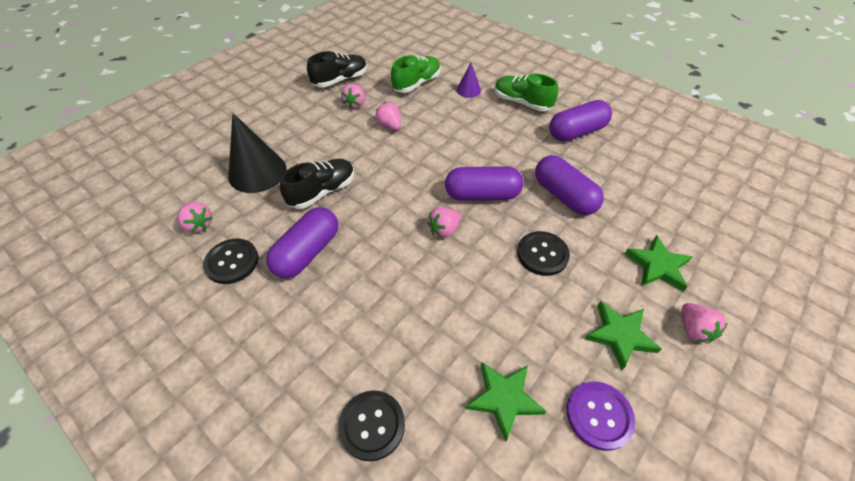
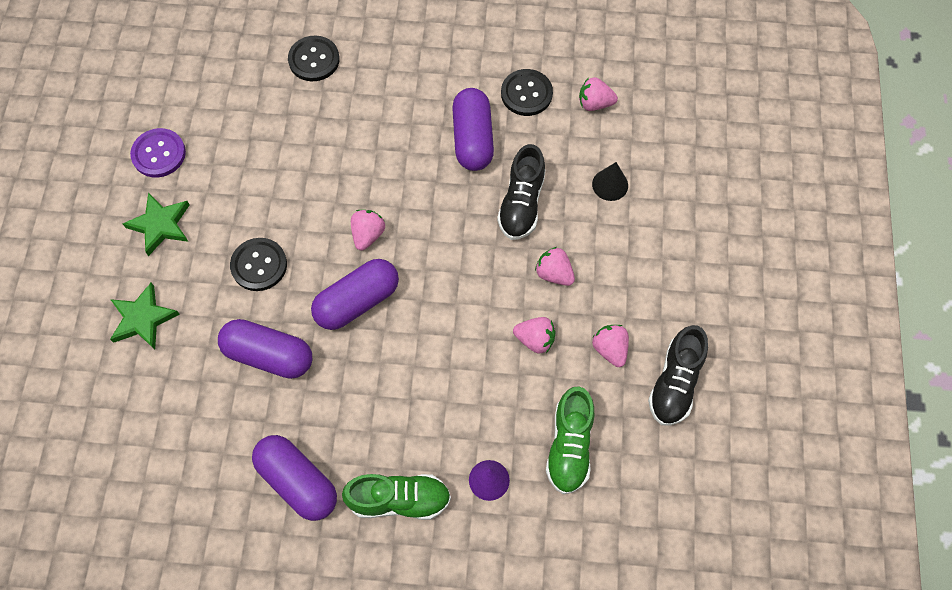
camera: 145 degrees right, 15 degrees up
(257, 172) = (610, 184): black cone -> black cone, size x0.52
(504, 399) = (232, 126): green star -> none
(576, 132) = (298, 481): purple capsule -> purple capsule turned 75 degrees counterclockwise
(693, 329) = (98, 267): pink strawberry -> pink strawberry (554, 273)

